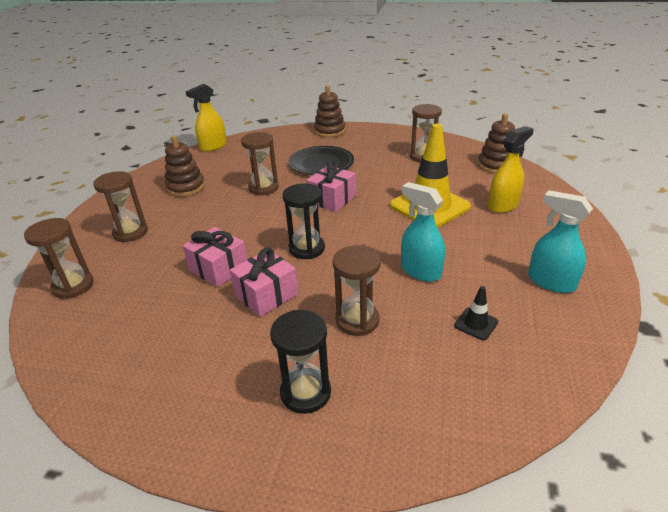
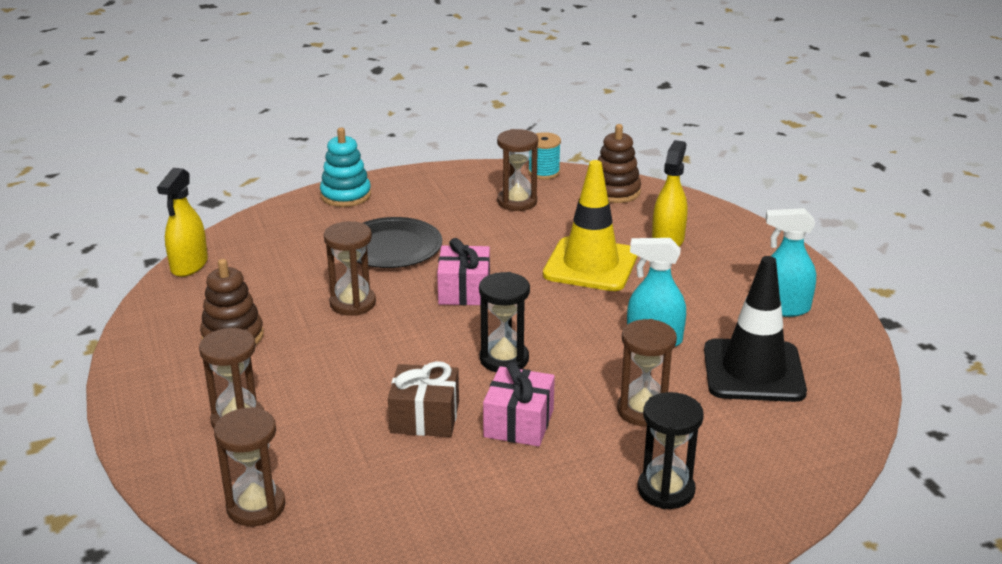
camera: 35 degrees left, 5 degrees down
(219, 268) = (425, 417): pink gift -> brown gift
(329, 131) = (346, 195): brown stacking toy -> turquoise stacking toy
(459, 144) = (544, 172): none -> turquoise spool
(476, 324) = (753, 371): black traffic cone -> black traffic cone, size x2.43

